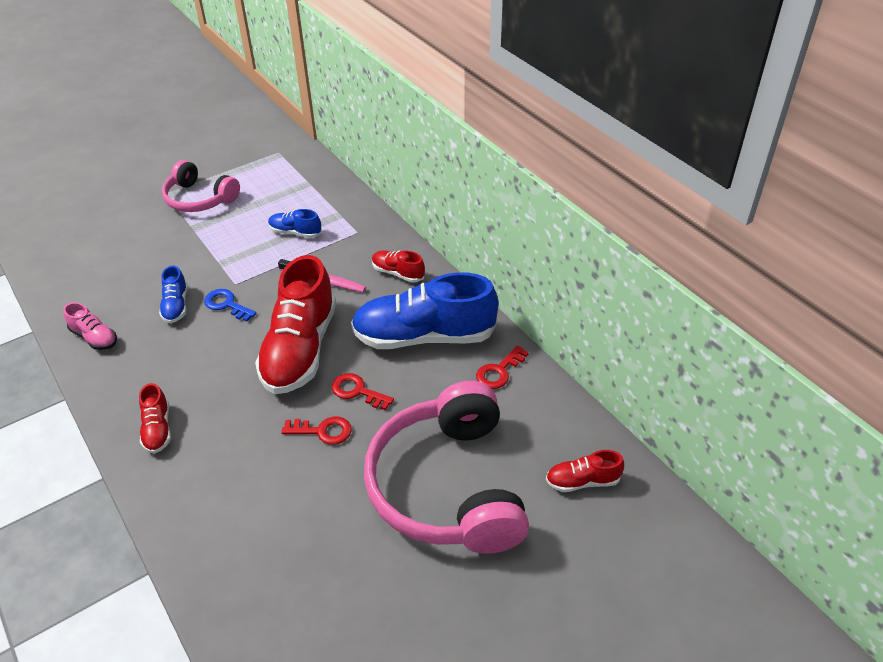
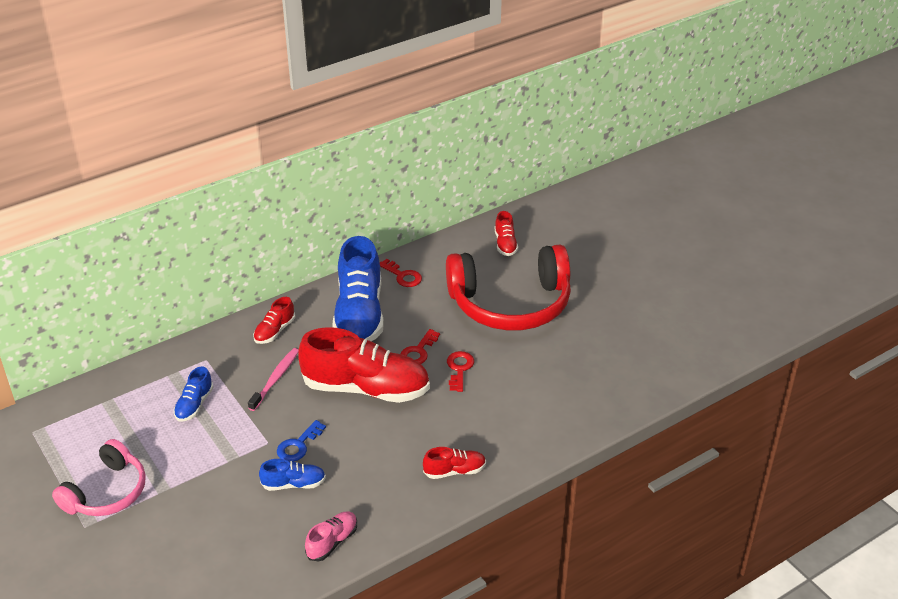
camera: 90 degrees left, 5 degrees down
(448, 486) = (510, 303): pink headphones -> red headphones

